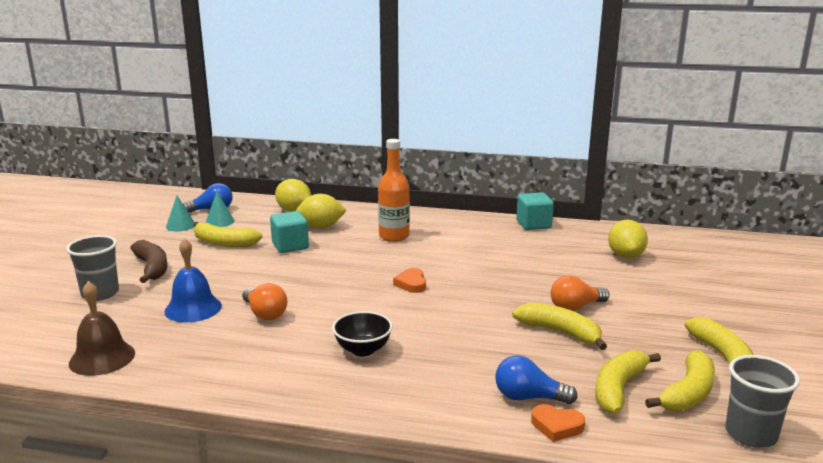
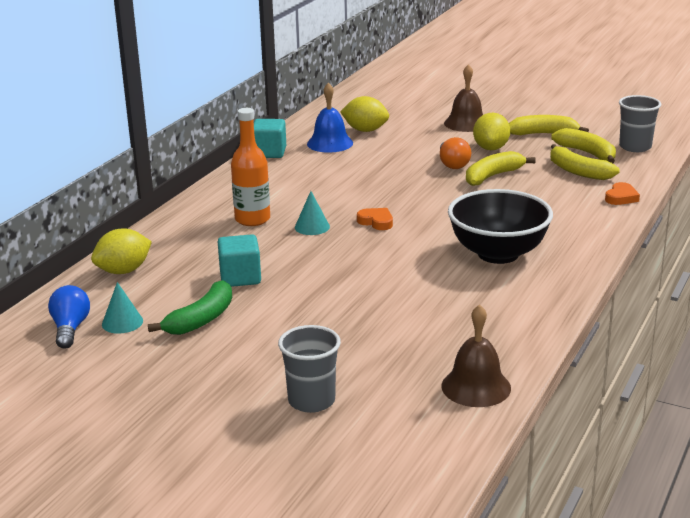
camera: 75 degrees left, 5 degrees up
(152, 268) = (252, 368): brown banana -> none
(180, 225) = (114, 352): turquoise cone -> turquoise cone (312, 227)
(193, 308) = (380, 337): blue bell -> blue bell (330, 143)
(224, 243) = (201, 319): yellow banana -> green banana
(265, 313) = (410, 296): orange light bulb -> none
(321, 227) = (194, 257): yellow lemon -> yellow lemon (491, 148)
(363, 350) = (498, 254): black bowl -> black bowl, size x1.85
(411, 284) = (376, 222): orange heart -> orange heart turned 150 degrees counterclockwise
(528, 397) = (584, 201): blue light bulb -> none
(703, 305) = (466, 123): none -> brown bell

